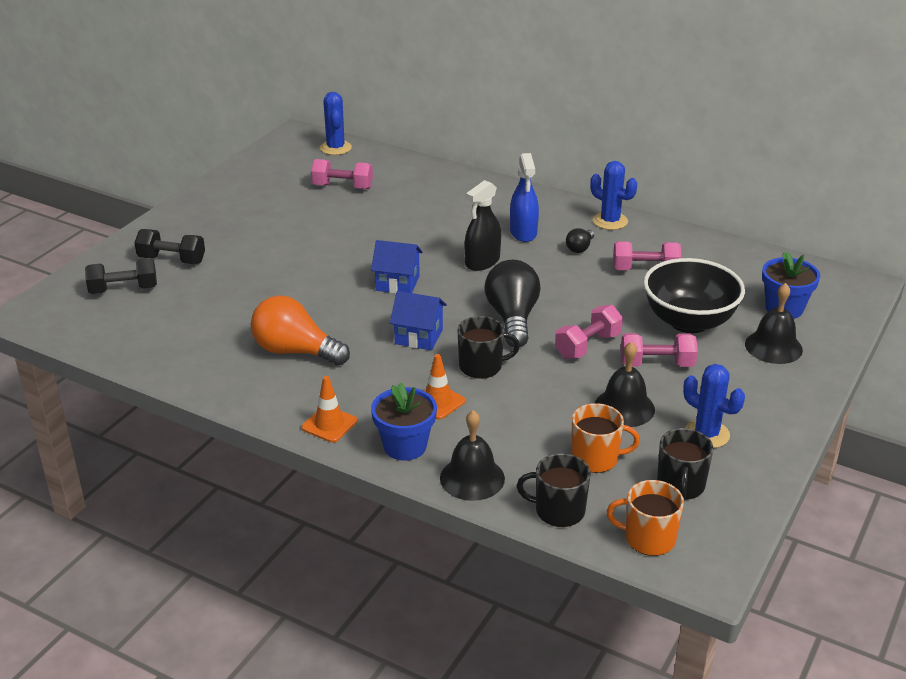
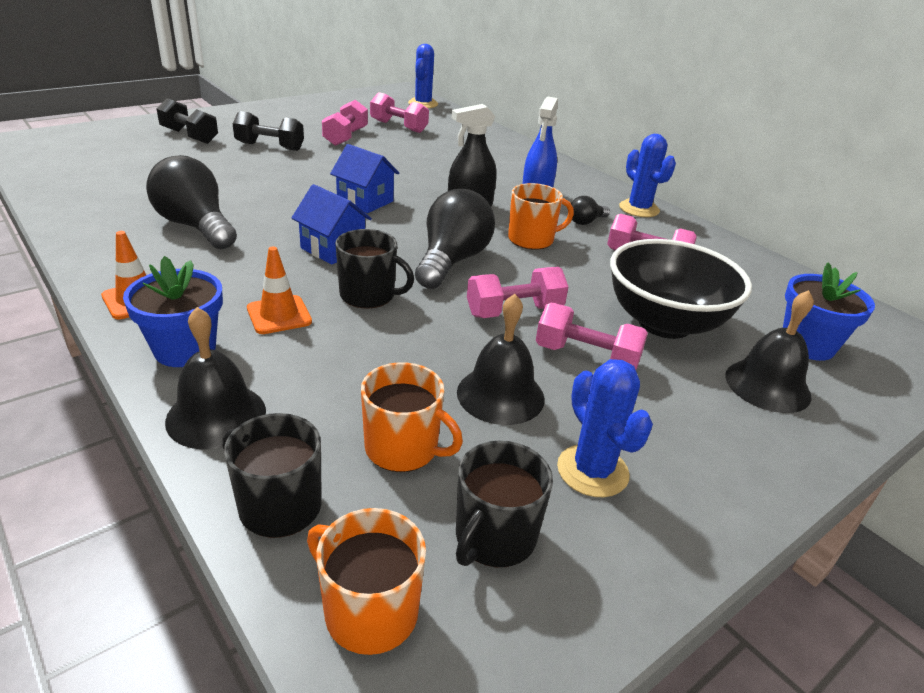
camera: 20 degrees right, 0 degrees up
(123, 290) = (120, 144): black dumbbell -> black dumbbell (270, 146)
(295, 351) = (196, 226): orange light bulb -> black light bulb
(309, 215) = (346, 137): none -> pink dumbbell
(553, 279) = (532, 239): none -> orange mug

